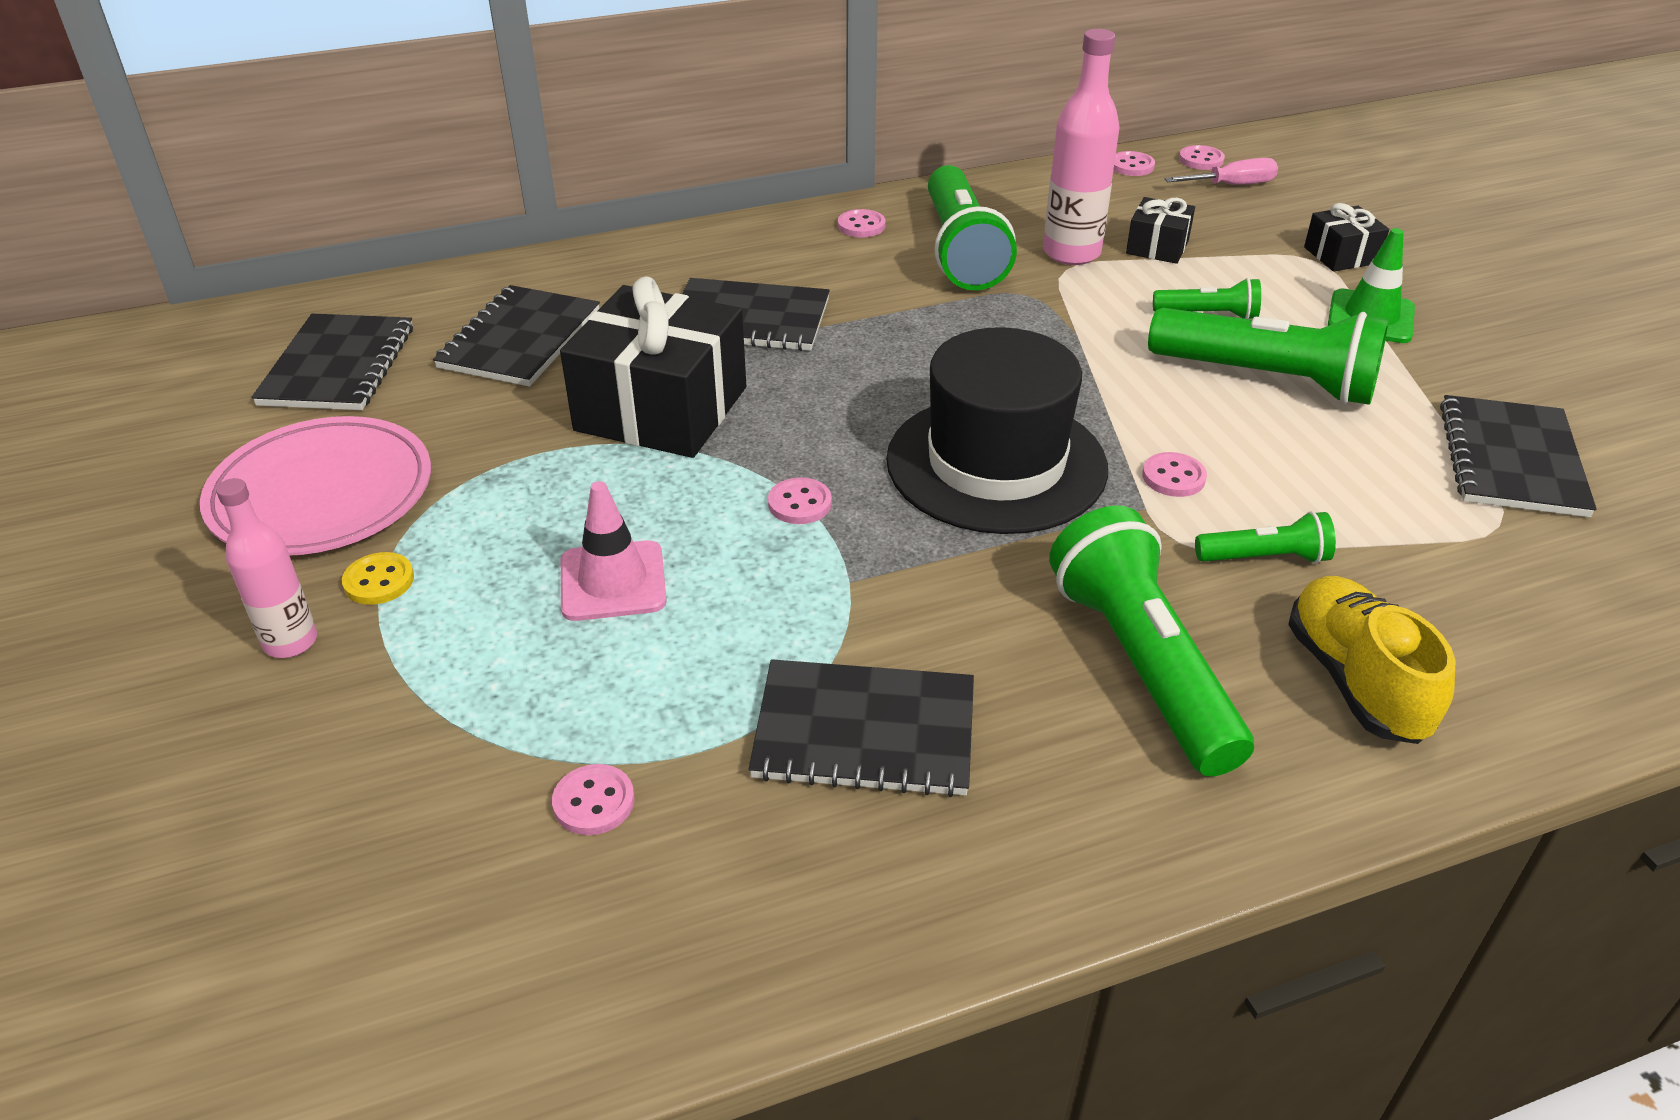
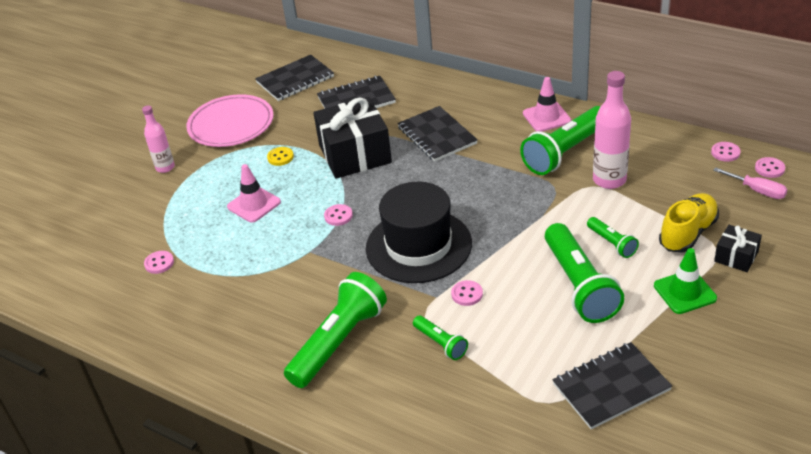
camera: 55 degrees right, 0 degrees up
(379, 581) = (205, 163): yellow button -> yellow button (280, 157)
(861, 226) = (546, 117): pink button -> pink traffic cone
(864, 731) = (240, 297): black notebook -> none
(1157, 247) = (653, 199): black gift -> none
(1355, 681) = (389, 401): yellow shoe -> yellow shoe (688, 233)

